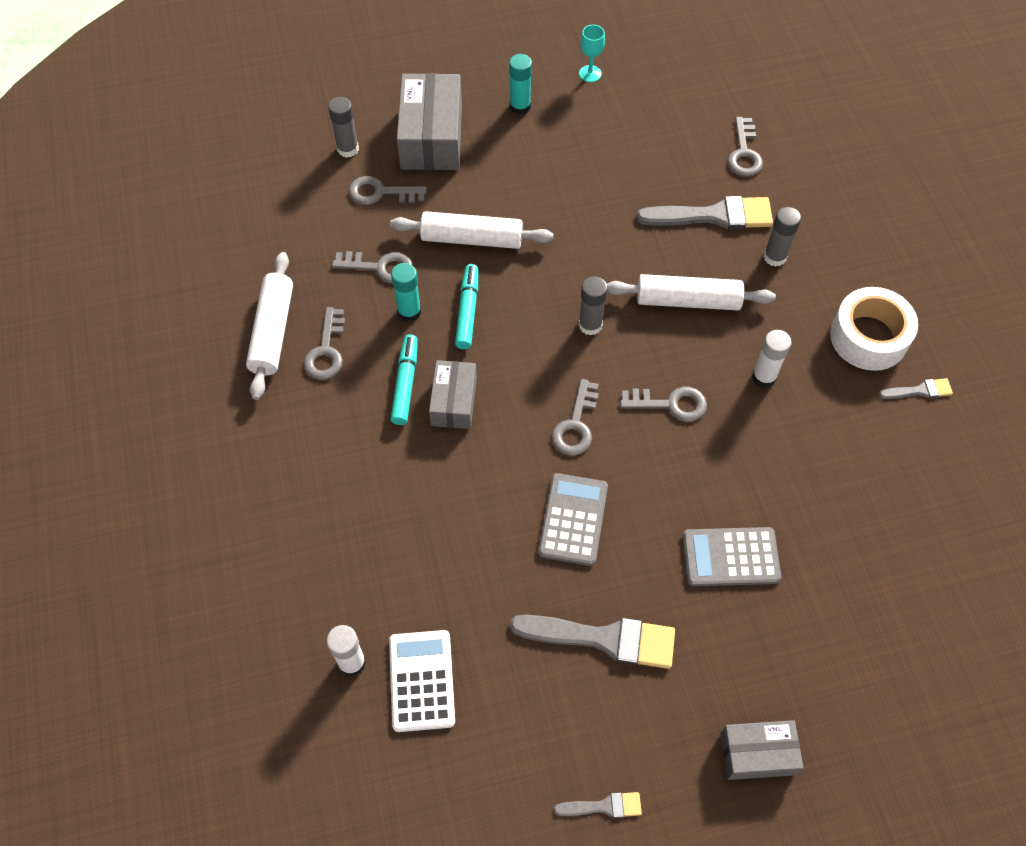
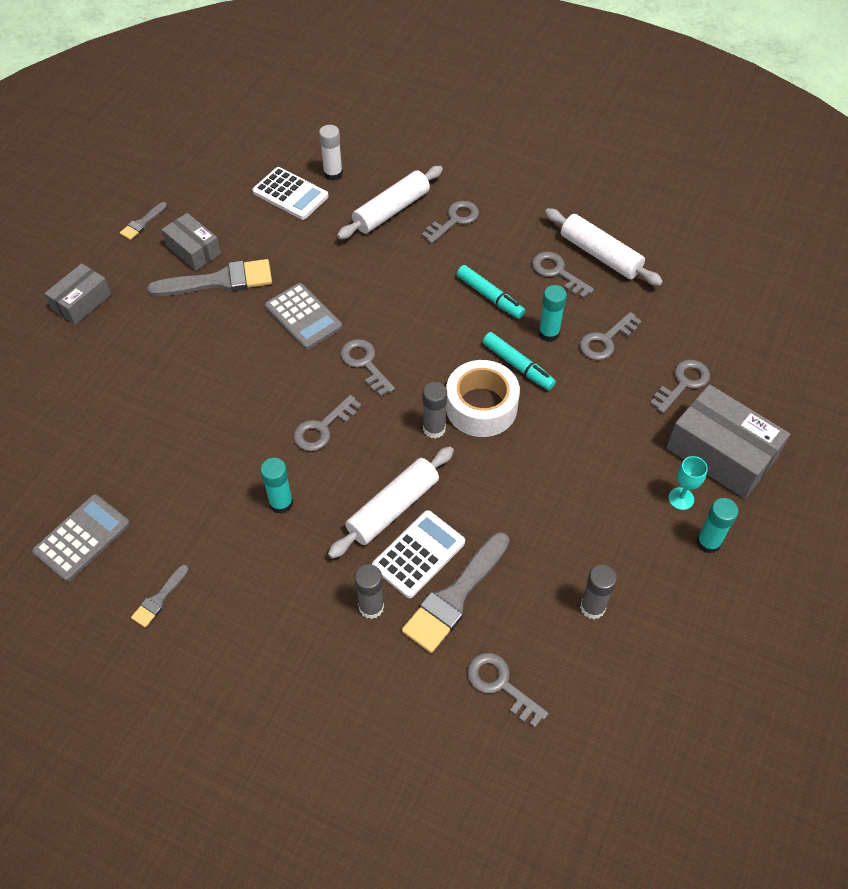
camera: 130 degrees right, 5 degrees down
(326, 485) = (454, 220): none -> grey key
(348, 149) = (751, 390): grey glue stick -> grey glue stick (592, 607)
(453, 401) = (450, 312): grey box -> grey box (193, 250)
(472, 239) = (584, 411): white rolling pin -> white rolling pin (391, 210)
(590, 74) = (709, 632): turquoise goblet -> turquoise goblet (681, 498)
(603, 639) = (219, 281): grey brush -> grey brush turned 150 degrees counterclockwise
(706, 258) = (418, 554): none -> white calculator
(730, 557) = (189, 376): grey calculator -> grey calculator (82, 538)
(764, 377) = (281, 503): white glue stick -> turquoise glue stick
(868, 337) = (235, 607): white tape -> white tape (481, 407)

